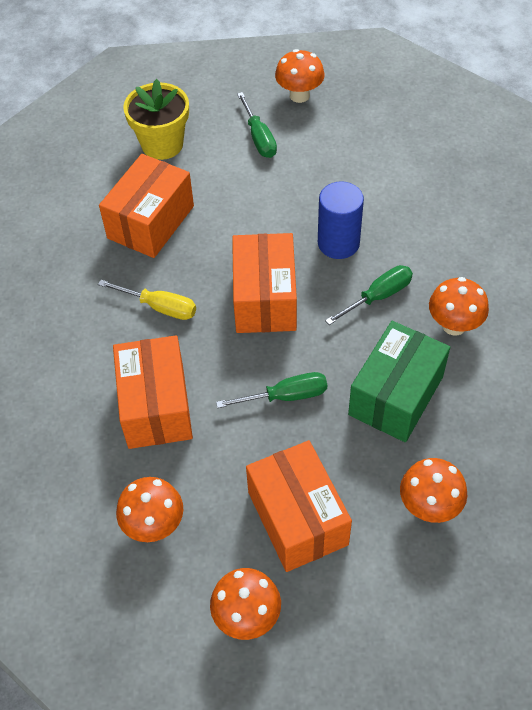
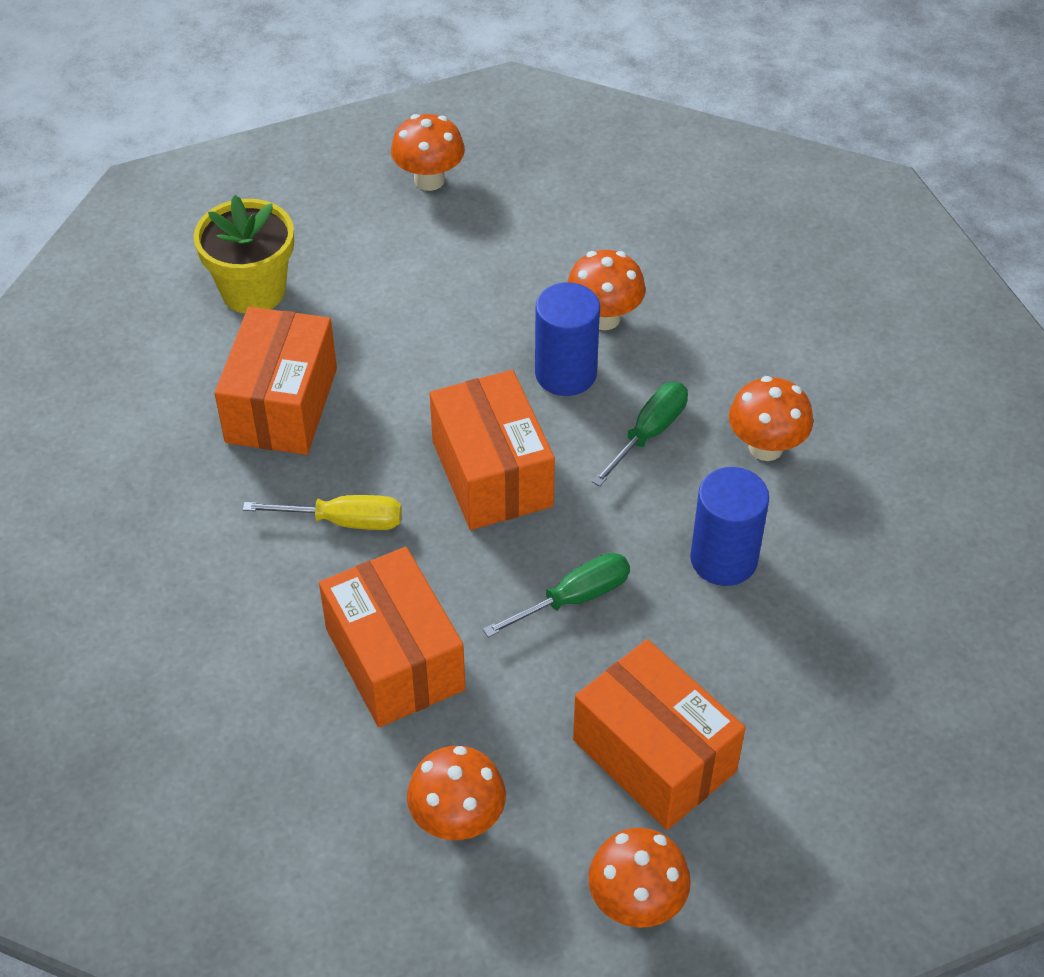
camera: 20 degrees left, 5 degrees down
(259, 138) = (394, 252): green screwdriver -> none
(395, 395) = (723, 559): green box -> blue cylinder
(429, 506) = (823, 692): orange mushroom -> orange mushroom (604, 318)

